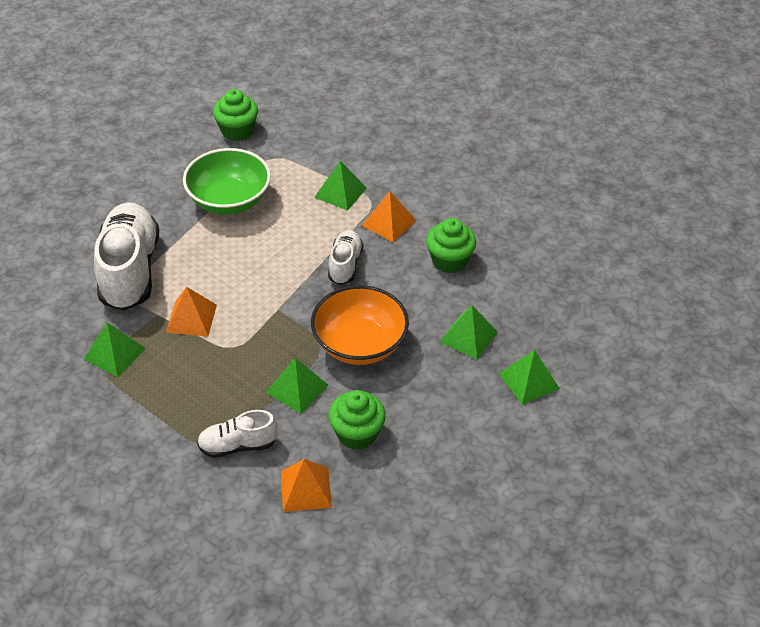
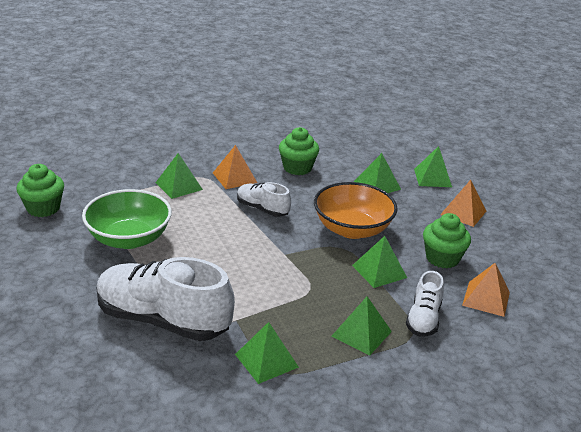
camera: 65 degrees left, 15 degrees down
(187, 405) = (361, 333): none -> green pyramid
(191, 318) = (258, 301): orange pyramid -> orange pyramid (463, 212)

